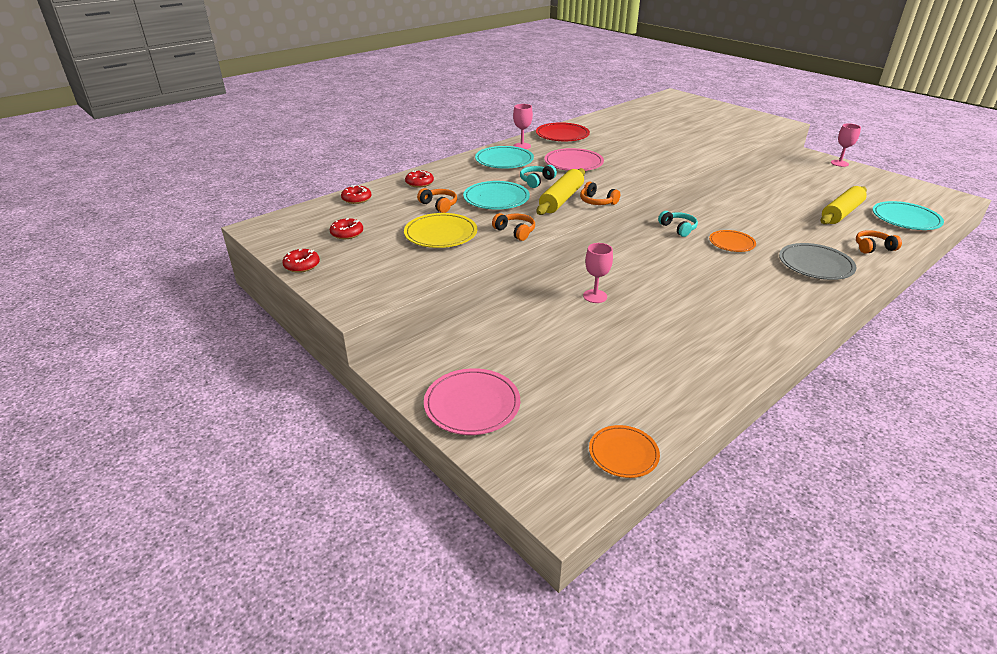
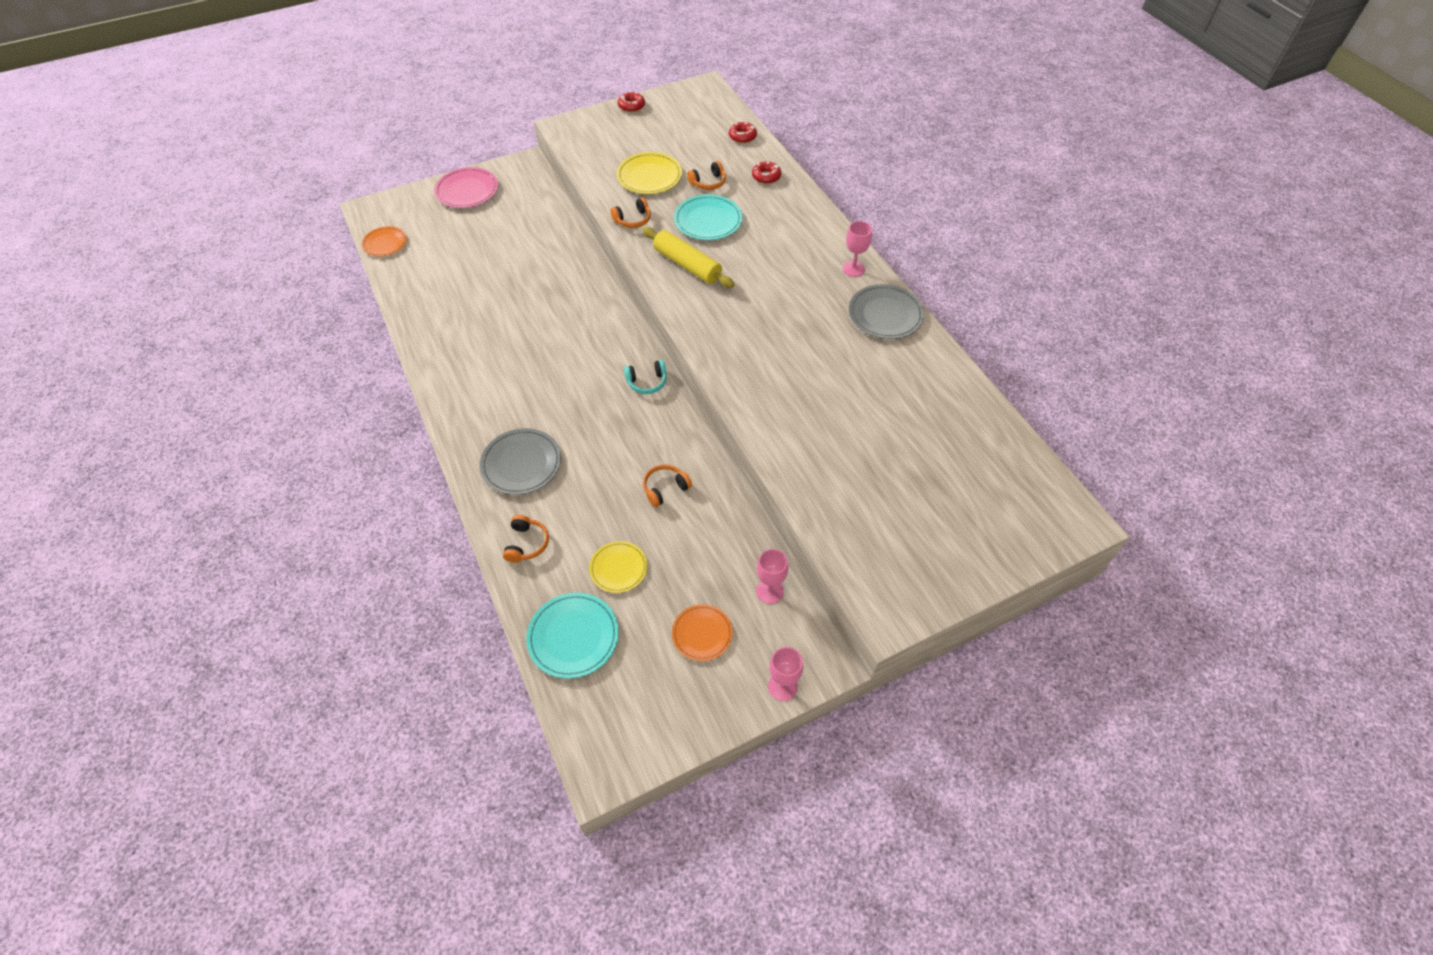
camera: 105 degrees right, 20 degrees up
(347, 233) = (674, 128): red donut -> none
(504, 160) = (809, 245): turquoise plate -> none
(536, 181) = (741, 257): turquoise headphones -> none
(562, 135) = (885, 314): red plate -> grey plate
(573, 163) = (783, 300): pink plate -> none
(595, 296) = (553, 279): pink goblet -> pink goblet (769, 591)
(597, 202) = (671, 290): orange headphones -> orange headphones (665, 488)
(731, 243) = (596, 414): orange plate -> orange plate (702, 634)
(841, 213) = (618, 568): yellow rolling pin -> yellow plate

